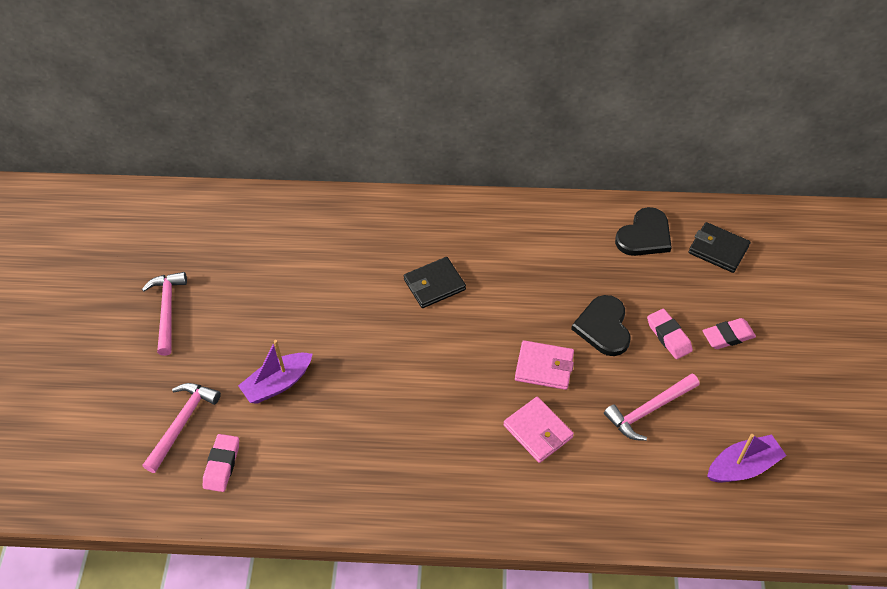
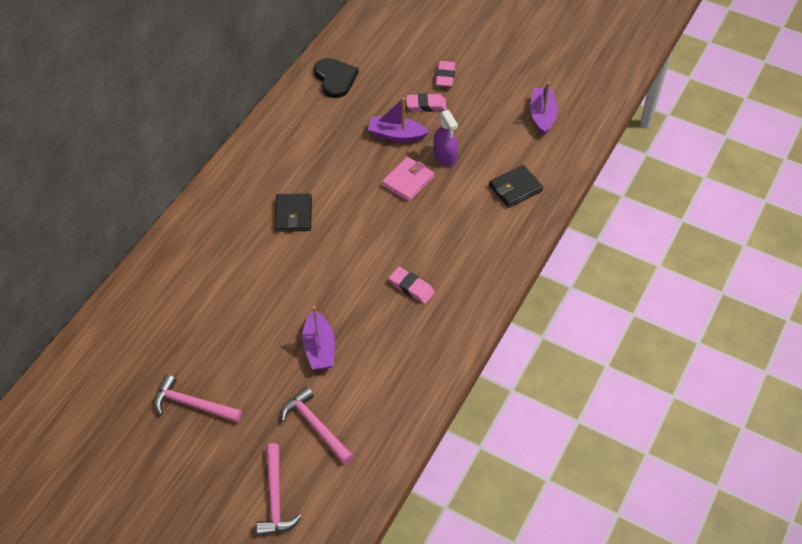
camera: 65 degrees left, 0 degrees up
(222, 465) = (371, 409): pink eraser -> pink eraser (411, 287)
(538, 431) = (456, 206): pink wallet -> none
(603, 327) = (396, 135): black heart -> purple boat
(605, 387) = (445, 156): none -> purple spray bottle
(648, 410) = (475, 142): pink hammer -> pink hammer (275, 498)
(718, 249) = (374, 47): black wallet -> black wallet (515, 188)

